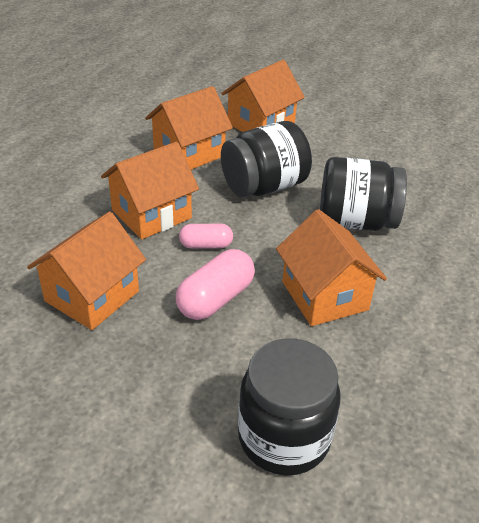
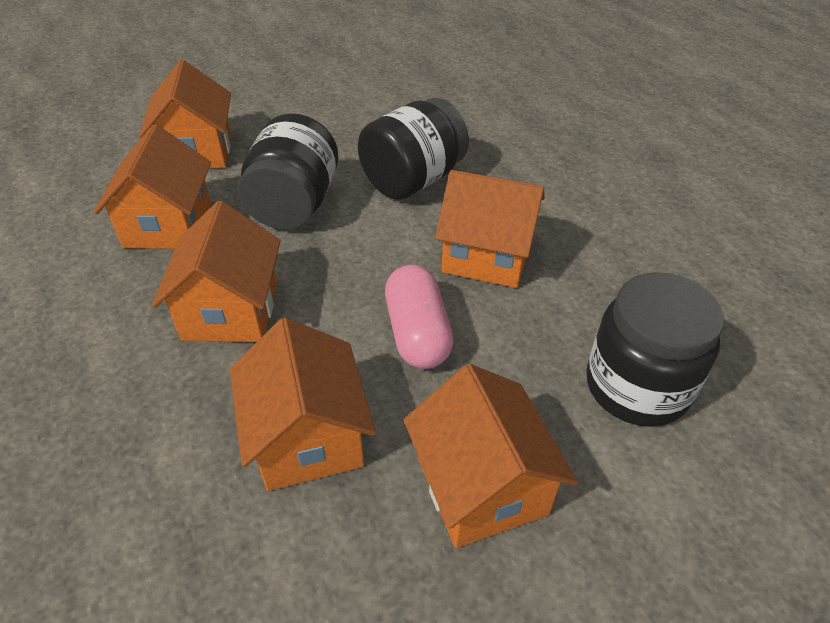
camera: 50 degrees left, 5 degrees up
(123, 390) = (481, 486): none -> orange house
(206, 245) = (331, 295): pink capsule -> none

